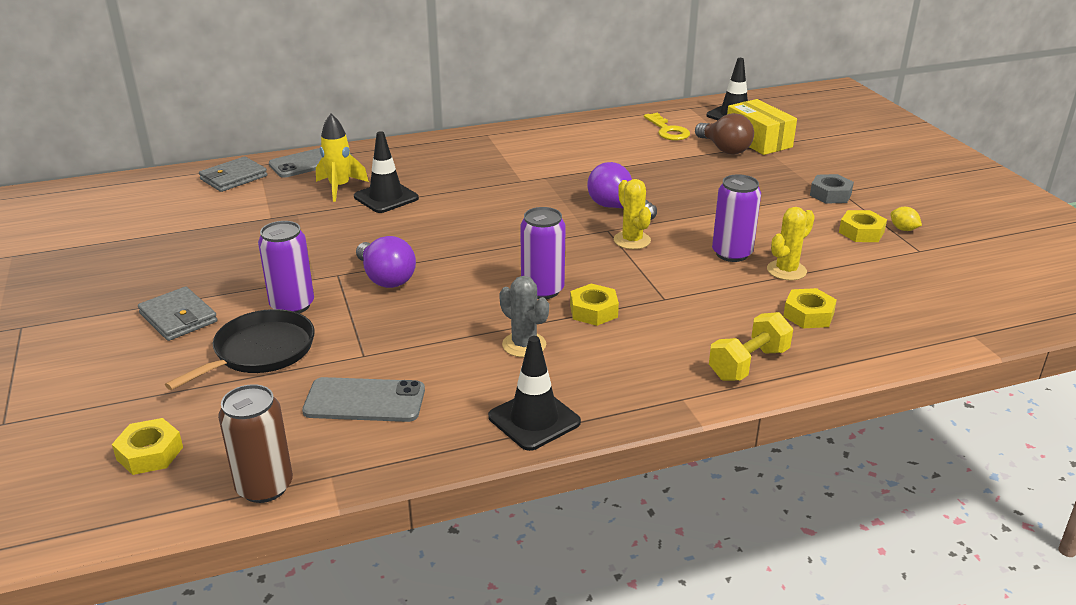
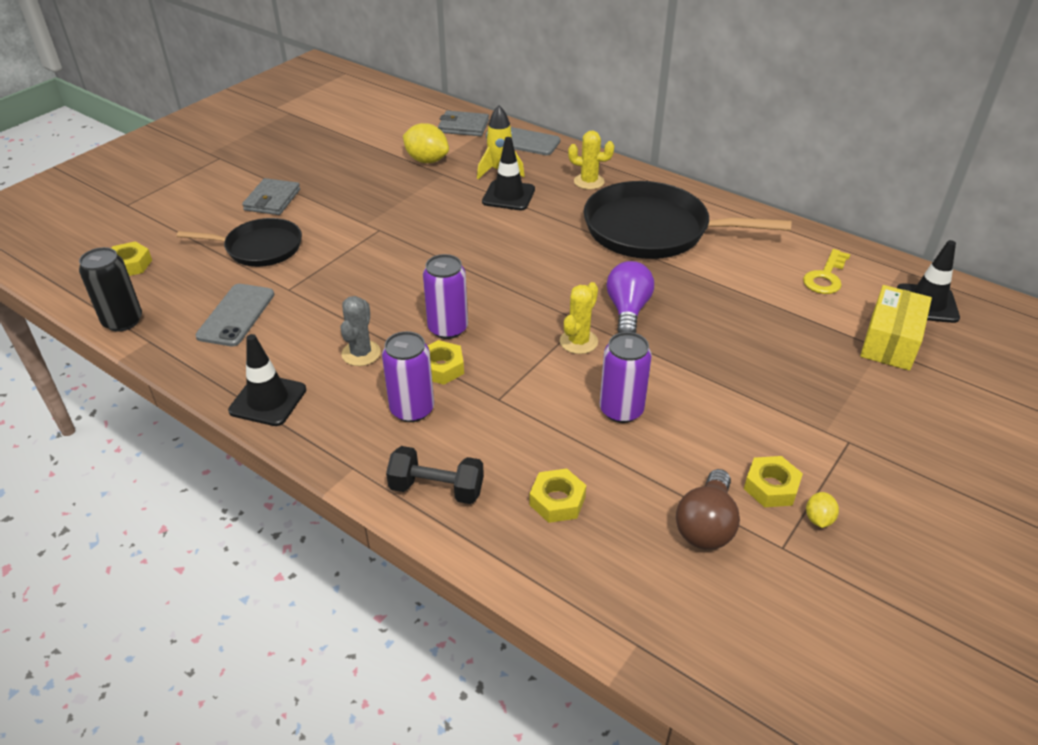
camera: 55 degrees right, 10 degrees up
(259, 213) = (427, 160): none -> yellow lemon
(264, 487) = (123, 321): brown can -> black can
(292, 305) = (323, 232): purple can -> purple can (412, 409)
(364, 401) = (236, 315): grey phone -> grey phone turned 45 degrees clockwise
(386, 278) = (393, 251): purple light bulb -> none
(528, 161) = (653, 230): none -> black pan
(724, 149) = (836, 326): brown light bulb -> brown light bulb (706, 525)
(748, 364) = (436, 489): yellow dumbbell -> black dumbbell
(786, 270) = (627, 457): yellow cactus -> yellow cactus (589, 182)
(830, 194) = (831, 436): grey nut -> none

